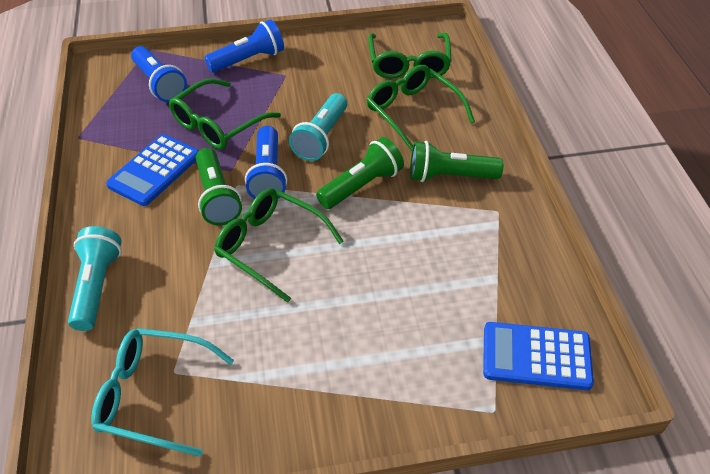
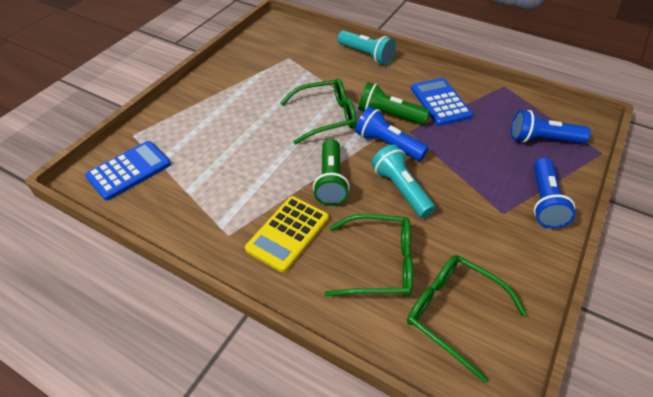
camera: 130 degrees right, 0 degrees up
(154, 396) = (283, 49): turquoise glasses -> none
(218, 124) = (465, 147): green glasses -> none
(449, 176) = (288, 233): green flashlight -> yellow calculator

